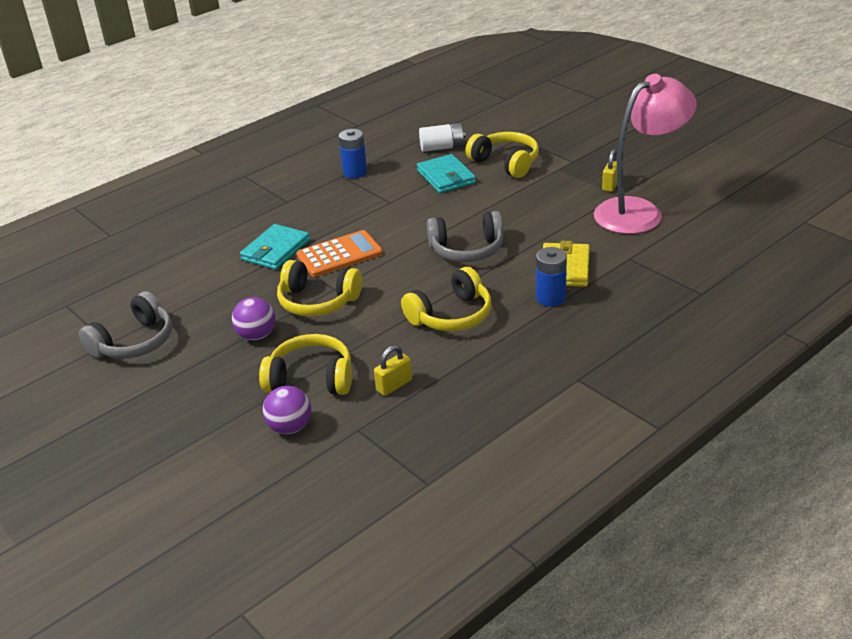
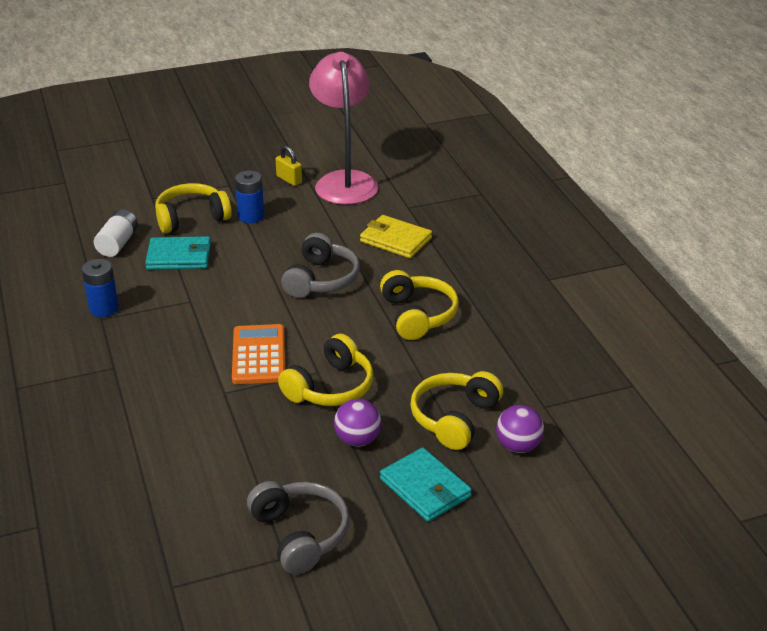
camera: 70 degrees left, 0 degrees up
(275, 250) = (208, 396): turquoise wallet -> turquoise wallet (425, 488)
(394, 385) = (496, 372): yellow padlock -> none
(550, 298) = (433, 259): blue battery -> blue battery (251, 216)

